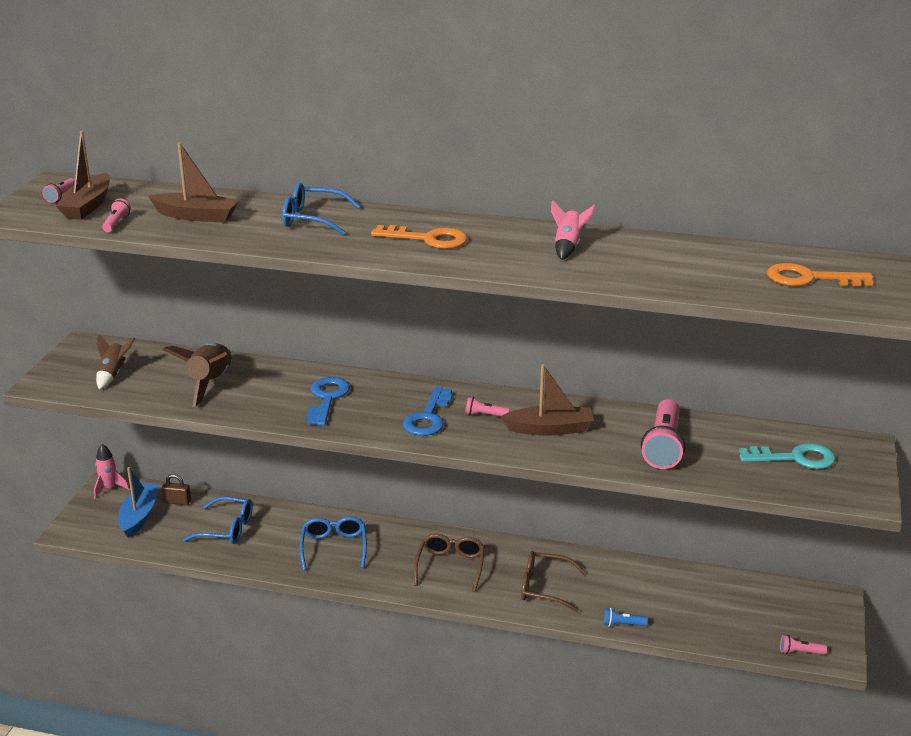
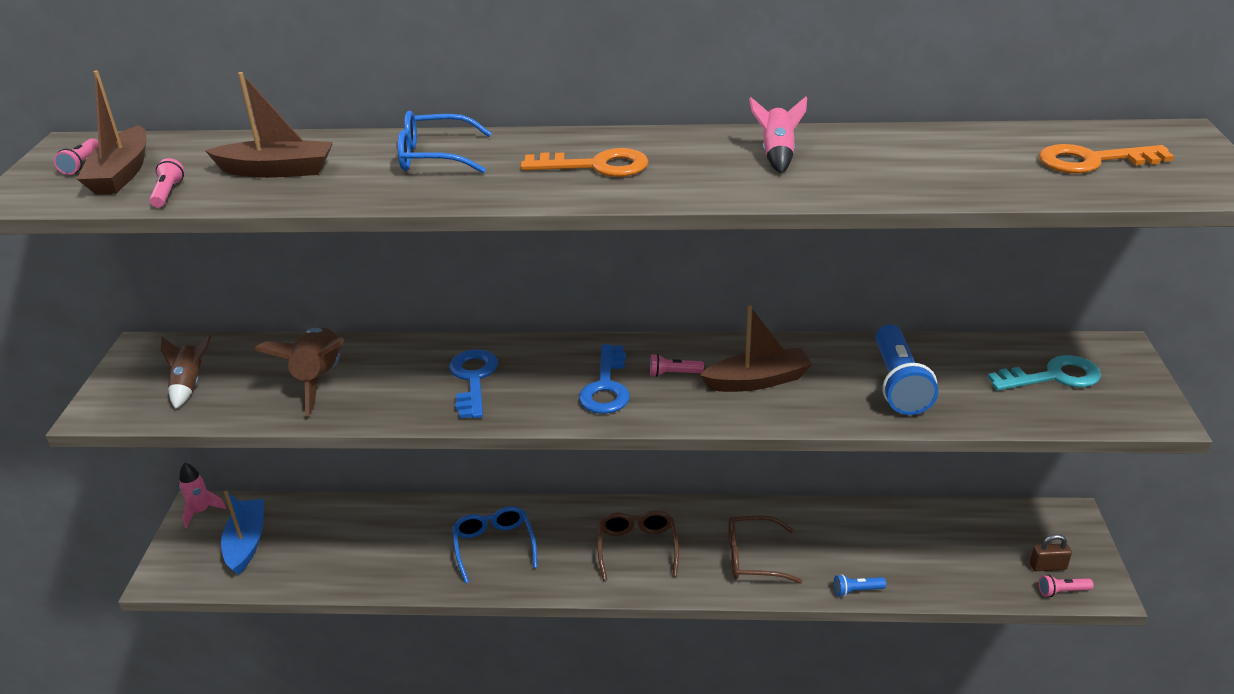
camera: 10 degrees left, 5 degrees up
(177, 502) = (289, 516): brown padlock -> brown padlock (1047, 566)
(227, 529) = (358, 542): blue glasses -> none
(663, 446) = (898, 384): pink flashlight -> blue flashlight

